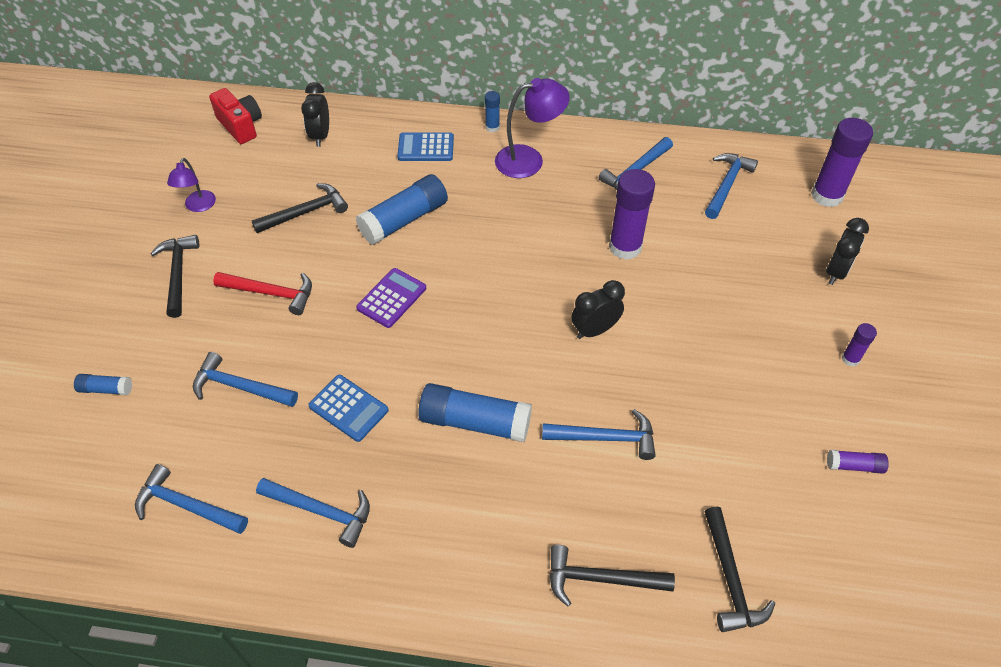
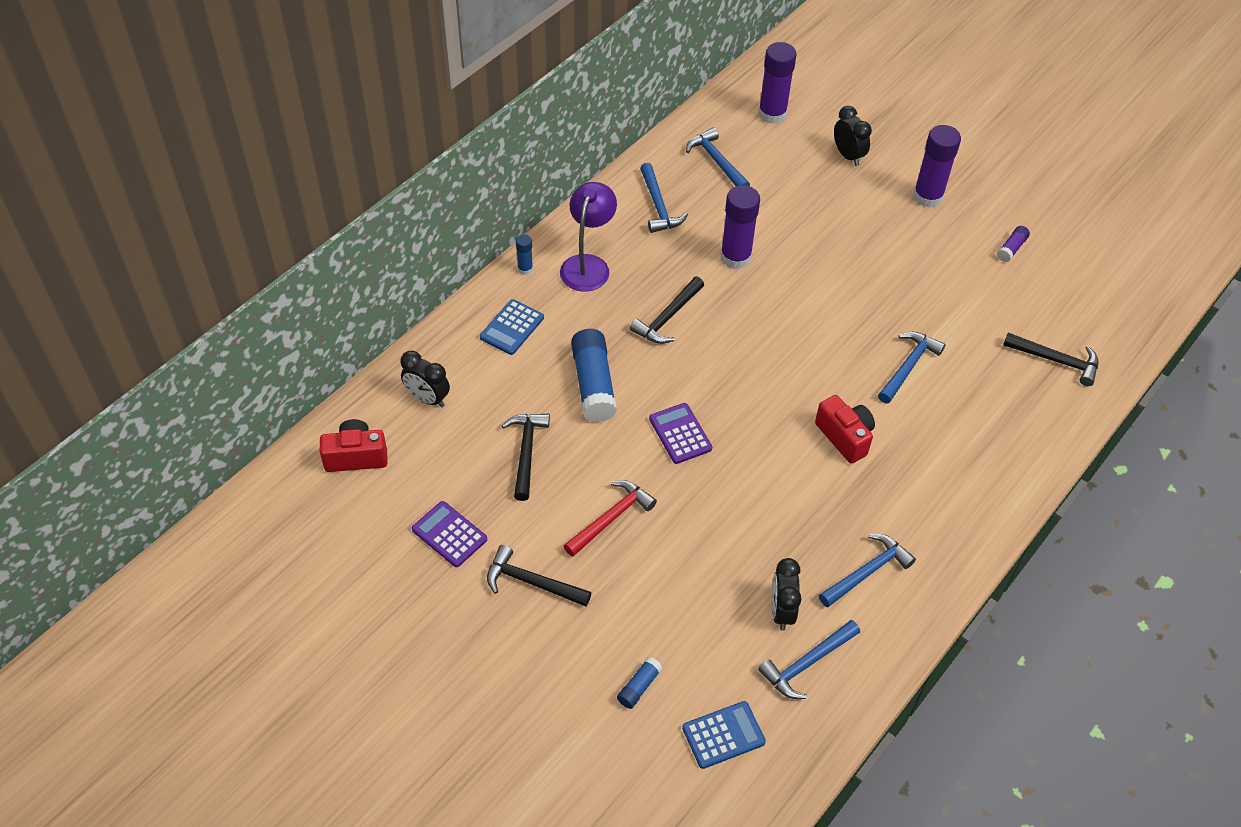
camera: 60 degrees left, 0 degrees up
(198, 206) = (449, 534): purple lamp -> purple calculator
(240, 387) = (705, 581): blue hammer -> none
(348, 408) = (778, 513): blue calculator -> blue calculator (723, 735)
(475, 422) = (845, 437): blue glue stick -> red camera
(595, 330) = (806, 320): black clock -> black clock (781, 611)
(601, 579) = (1019, 429): black hammer -> black hammer (668, 317)
(850, 359) = (927, 197): purple glue stick -> purple glue stick, size x2.04

